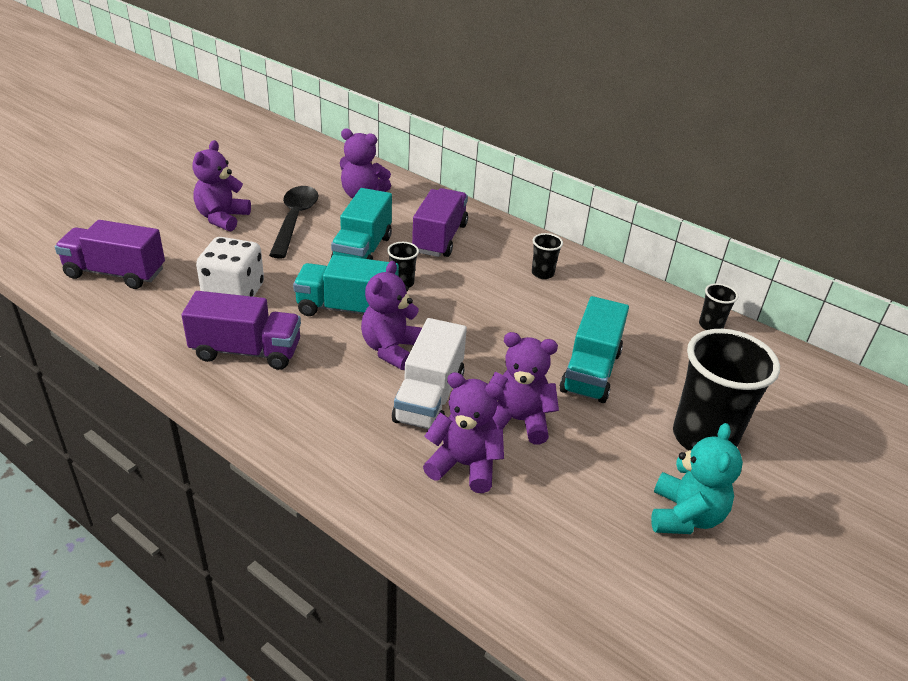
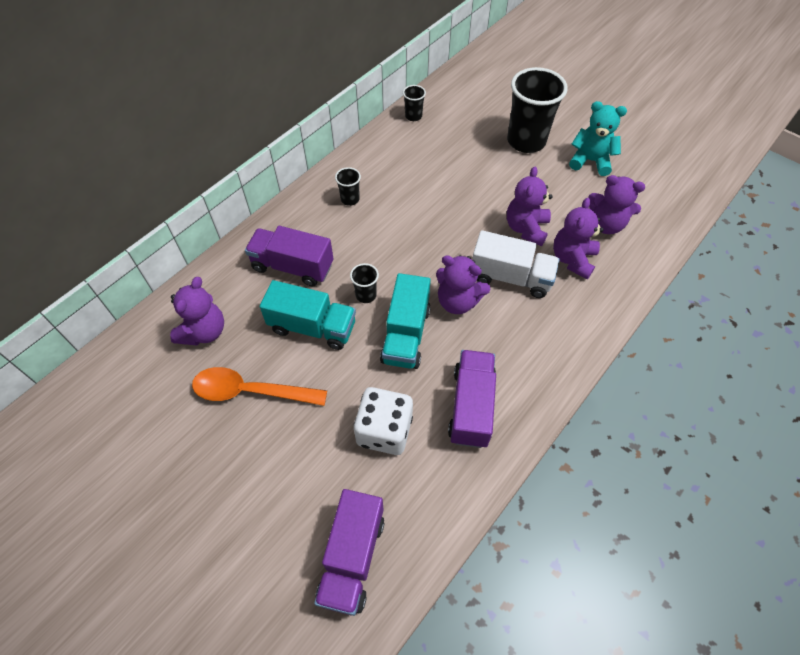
camera: 85 degrees left, 20 degrees up
(222, 218) = (241, 466): purple teddy bear -> purple teddy bear (606, 224)
(294, 220) = (251, 391): black spoon -> orange spoon
(590, 371) = (470, 185): turquoise truck -> none

